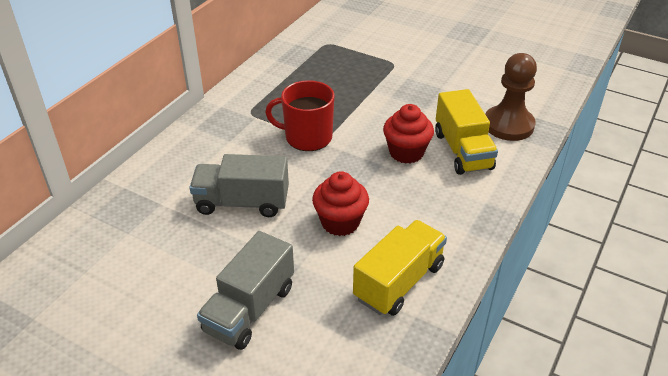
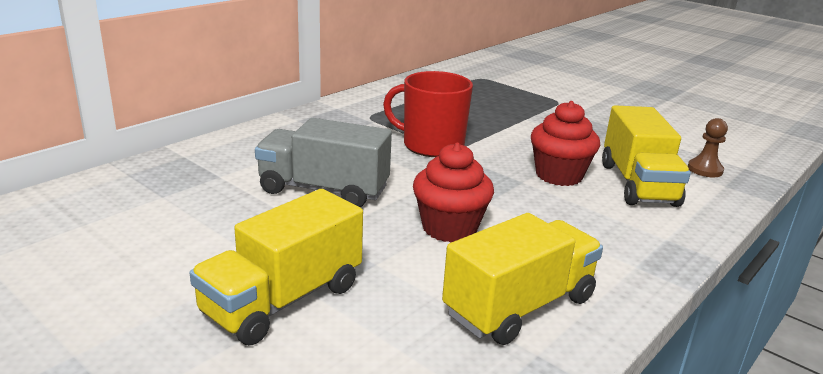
camera: 10 degrees right, 15 degrees down
(250, 309) = (283, 300): grey truck -> yellow truck
(508, 125) = (705, 169): brown pawn -> brown pawn, size x0.50

